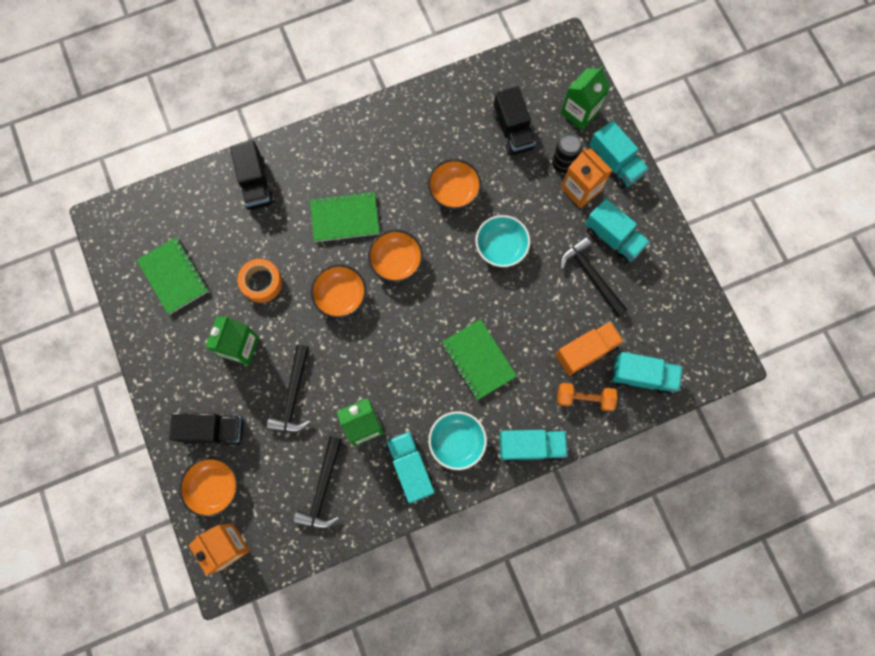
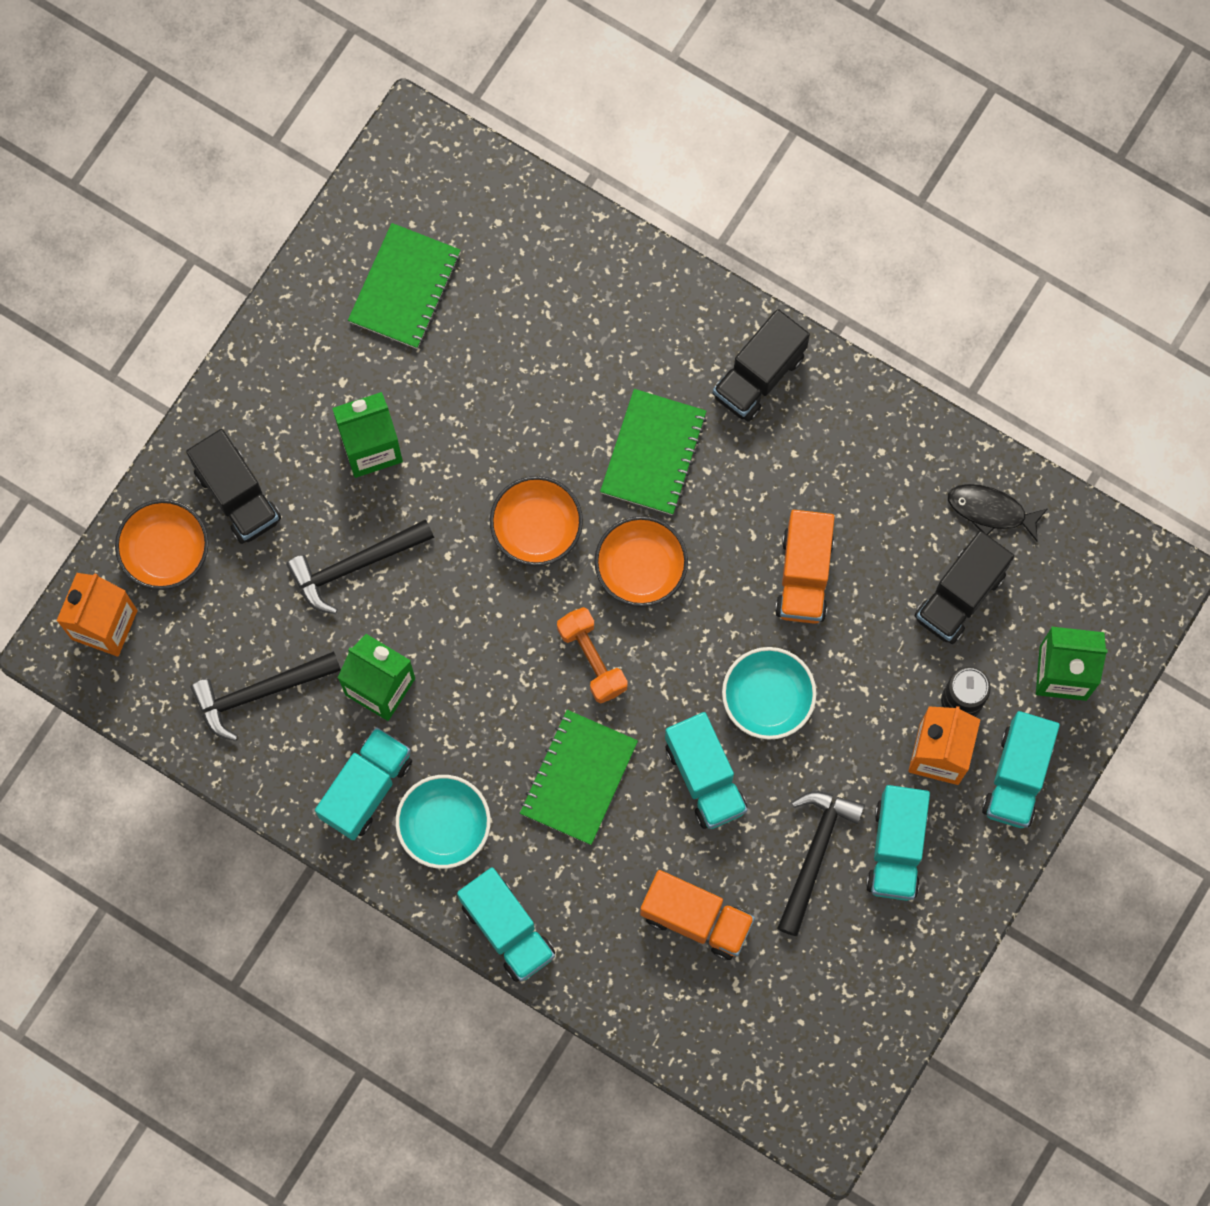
camera: 55 degrees right, 0 degrees up
(256, 184) = (614, 297): black truck -> black truck (759, 376)
(261, 282) = (479, 409): orange tape -> none
(345, 218) = (653, 453): green notebook -> green notebook turned 60 degrees clockwise
(454, 191) = (804, 575): orange bowl -> orange truck
(483, 92) = (991, 511): none -> black fish
(584, 398) = (626, 960): orange dumbbell -> orange dumbbell (592, 659)
(642, 376) = (715, 1021): turquoise truck -> turquoise truck (705, 778)

